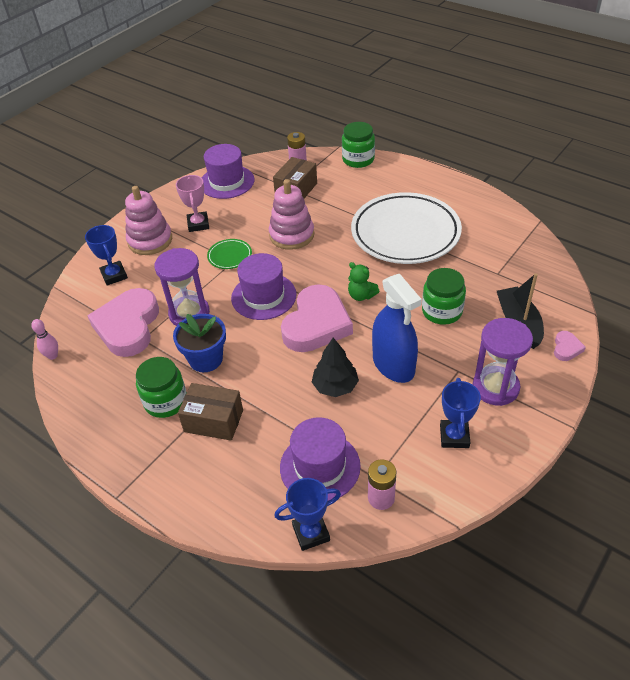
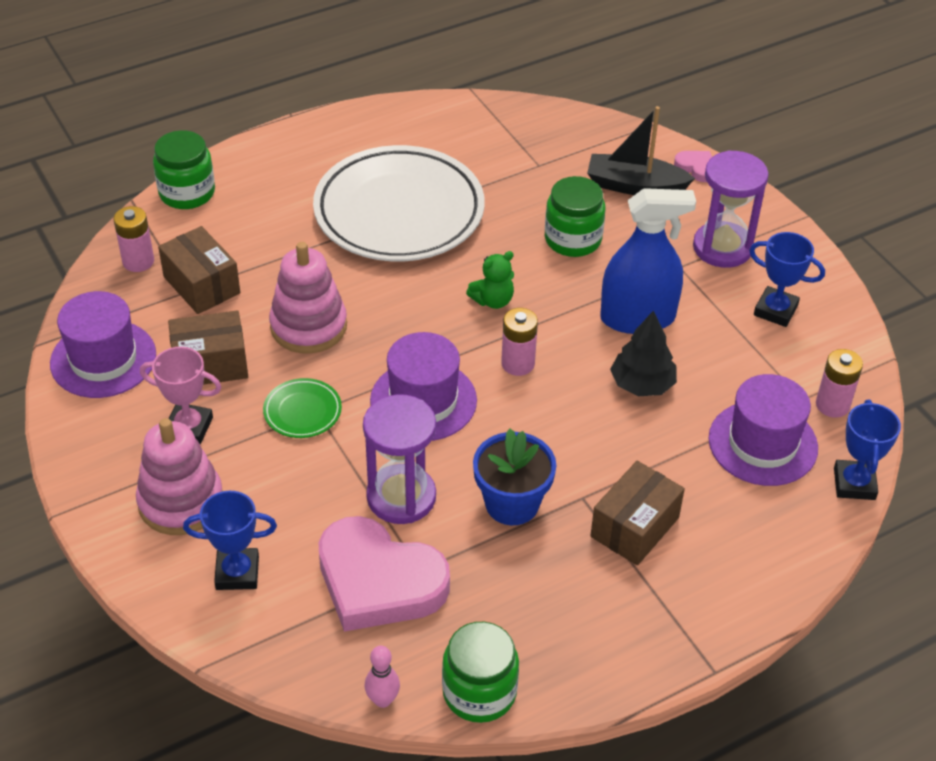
camera: 70 degrees left, 0 degrees up
(166, 401) = (568, 572): green jar -> green jar (479, 692)
(244, 214) = (210, 364): none -> brown box
(316, 324) = (518, 364): pink heart -> pink battery

